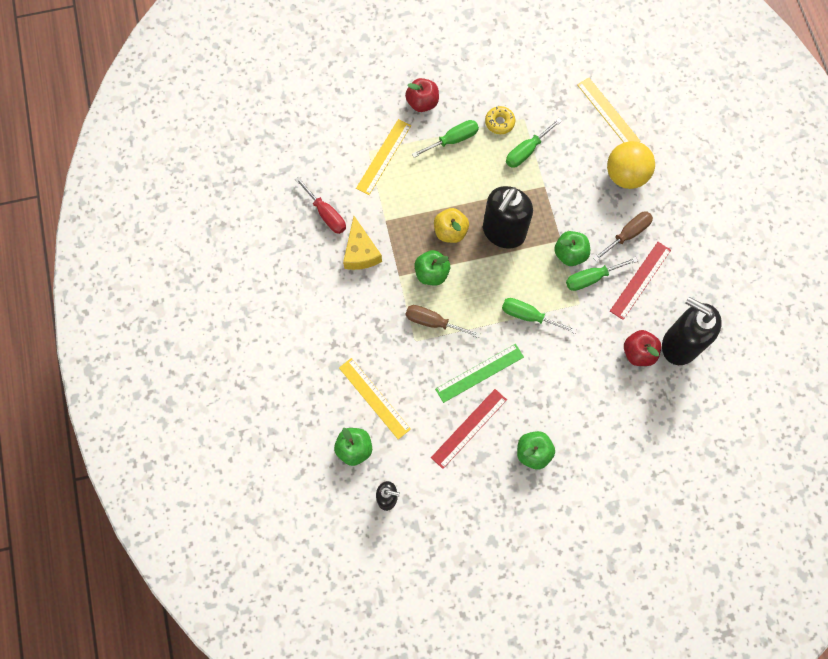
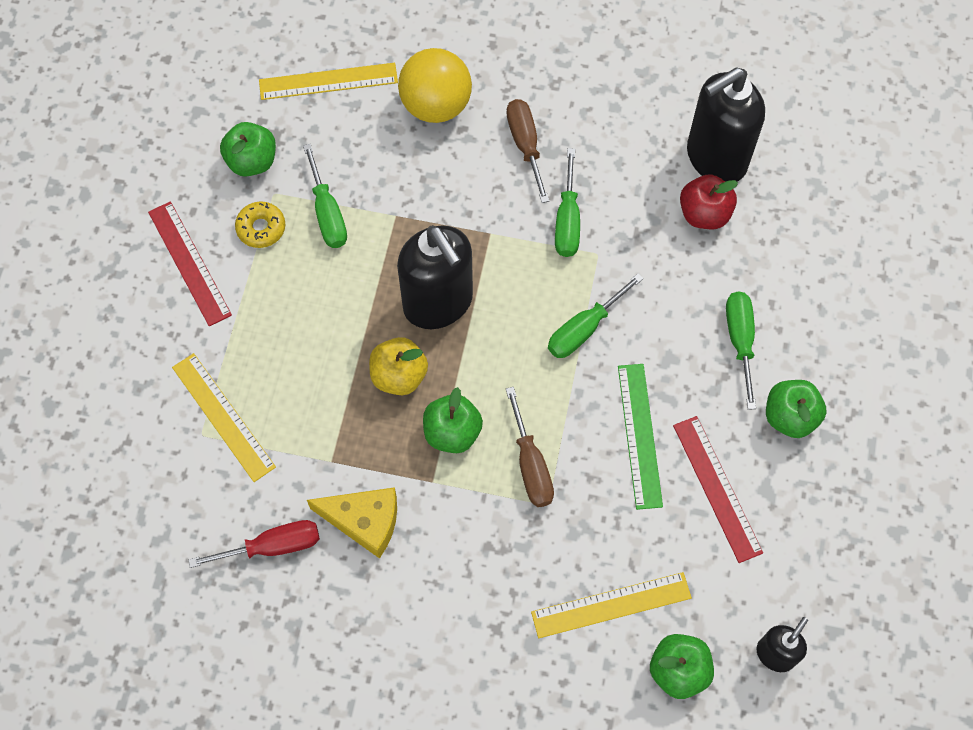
camera: 65 degrees left, 5 degrees down
(422, 103) = (165, 320): red apple -> none
(433, 322) = (530, 465): brown screwdriver -> brown screwdriver turned 60 degrees counterclockwise
(453, 140) = (252, 305): green screwdriver -> green screwdriver (740, 341)
(570, 254) = (517, 231): green apple -> green apple (252, 161)
(640, 280) = (601, 161): red ruler -> red ruler (190, 263)

